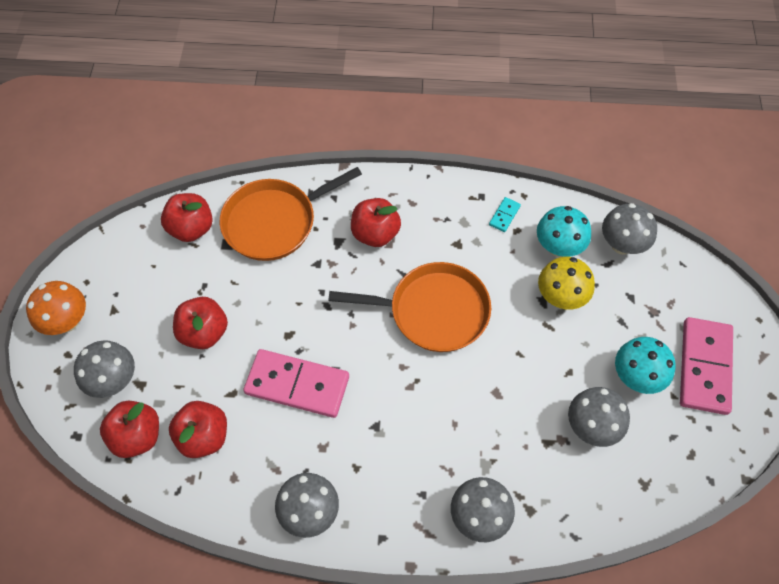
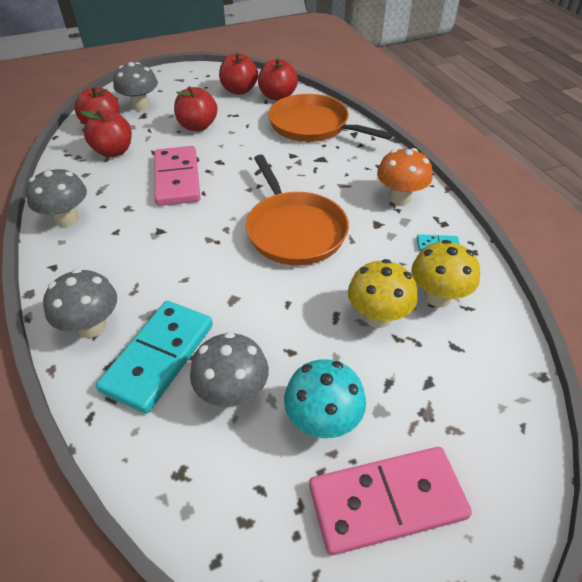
camera: 65 degrees right, 15 degrees down
(67, 321) = (174, 78): orange mushroom -> orange mushroom (400, 198)
(375, 233) = (345, 175): red apple -> red apple (239, 90)
(536, 470) = (159, 357): none -> turquoise domino
(558, 247) = (438, 297): turquoise mushroom -> yellow mushroom
(622, 245) = (492, 352): grey mushroom -> none

